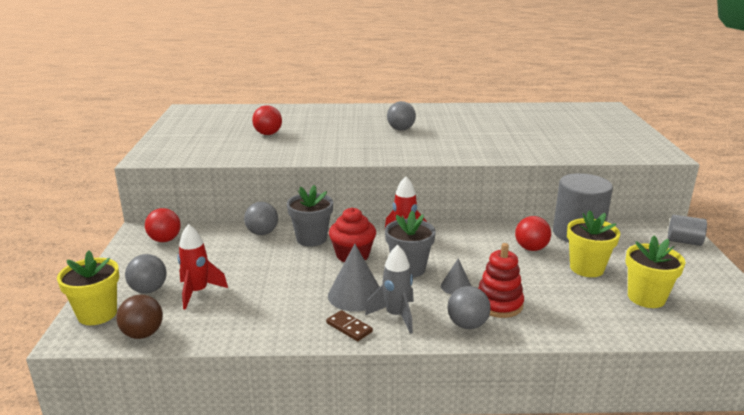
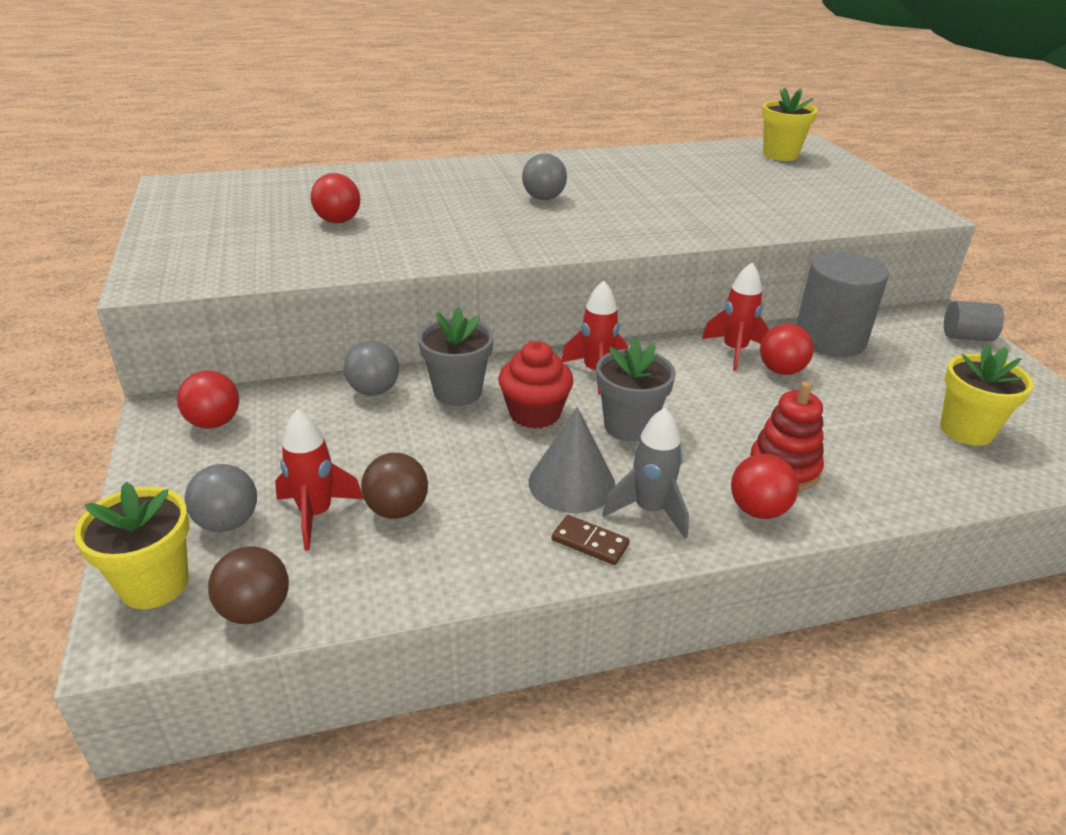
camera: 15 degrees left, 10 degrees up
(244, 296) = (397, 510): none -> brown ball
(456, 286) = (710, 447): grey cone -> none
(467, 325) = (758, 510): grey ball -> red ball
(504, 234) = (734, 351): none -> red rocket
(586, 268) = (869, 393): yellow flower pot -> yellow flower pot (780, 155)

